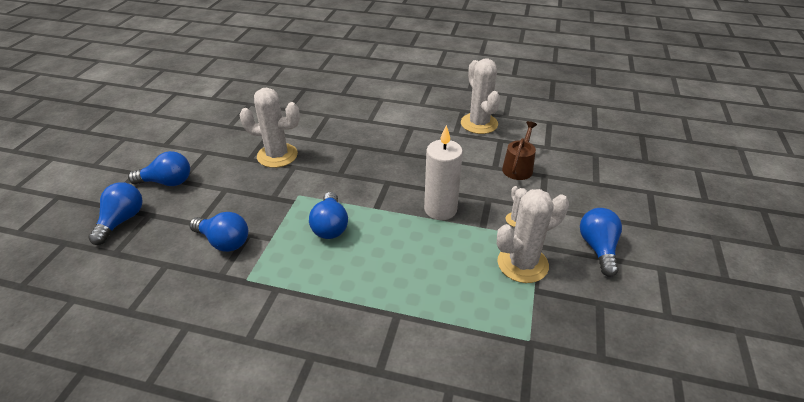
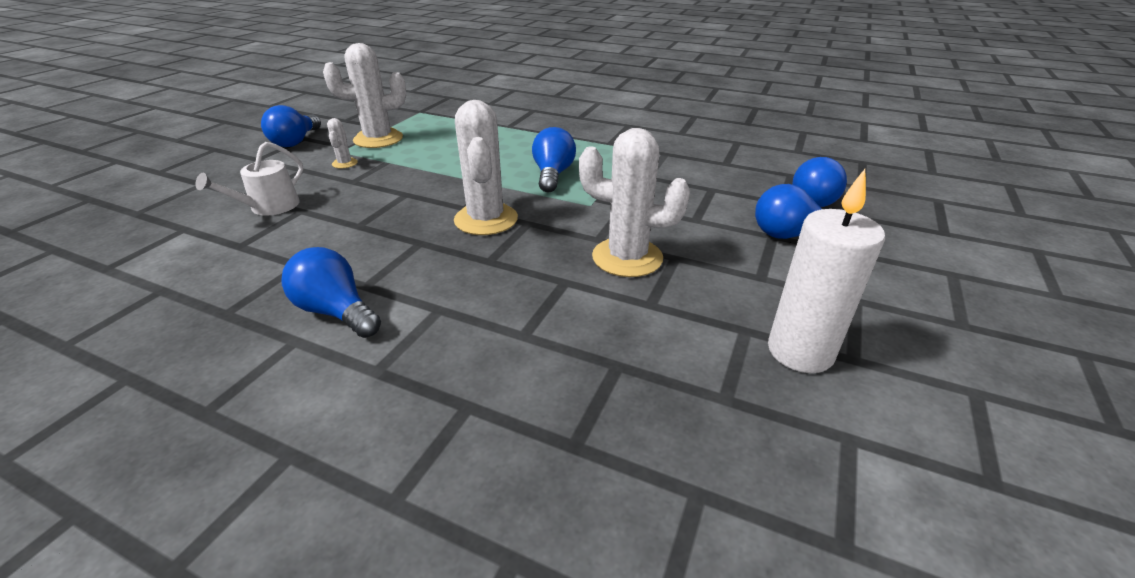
camera: 170 degrees left, 5 degrees down
(224, 241) = (672, 173): blue light bulb -> blue light bulb (336, 312)
(440, 209) = (418, 177): white candle -> white candle (800, 351)
(479, 124) = (233, 278): white cactus -> white cactus (486, 219)
(518, 167) = (269, 207): brown watering can -> white watering can

